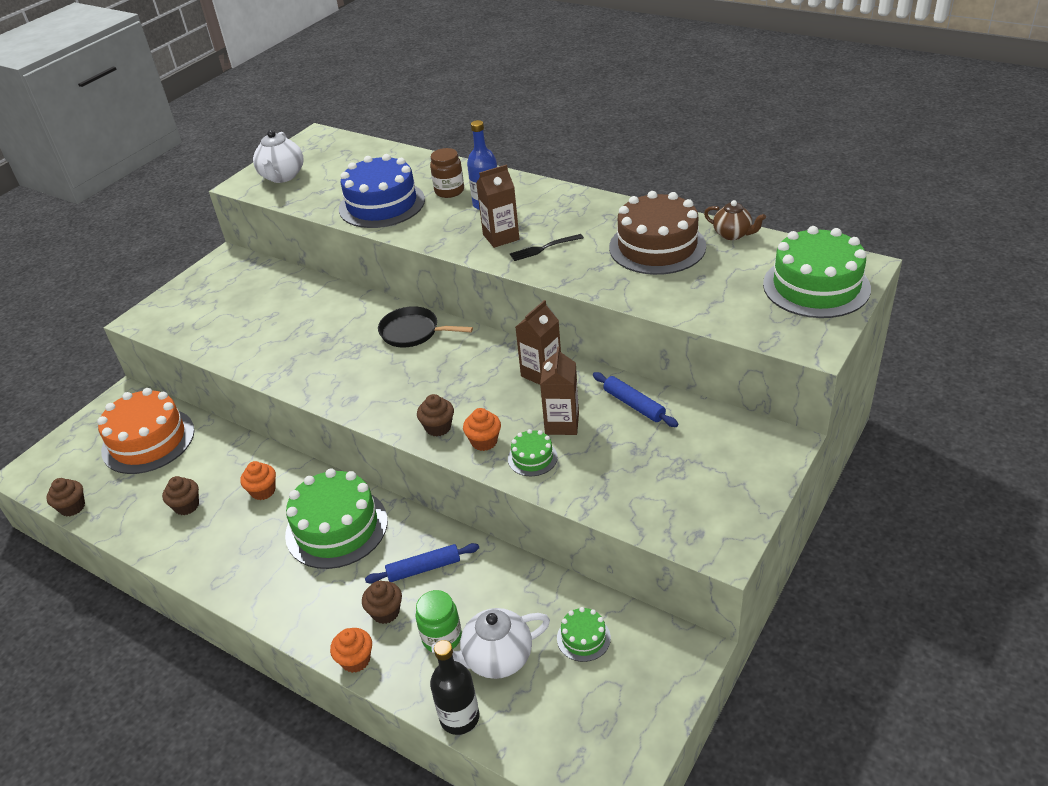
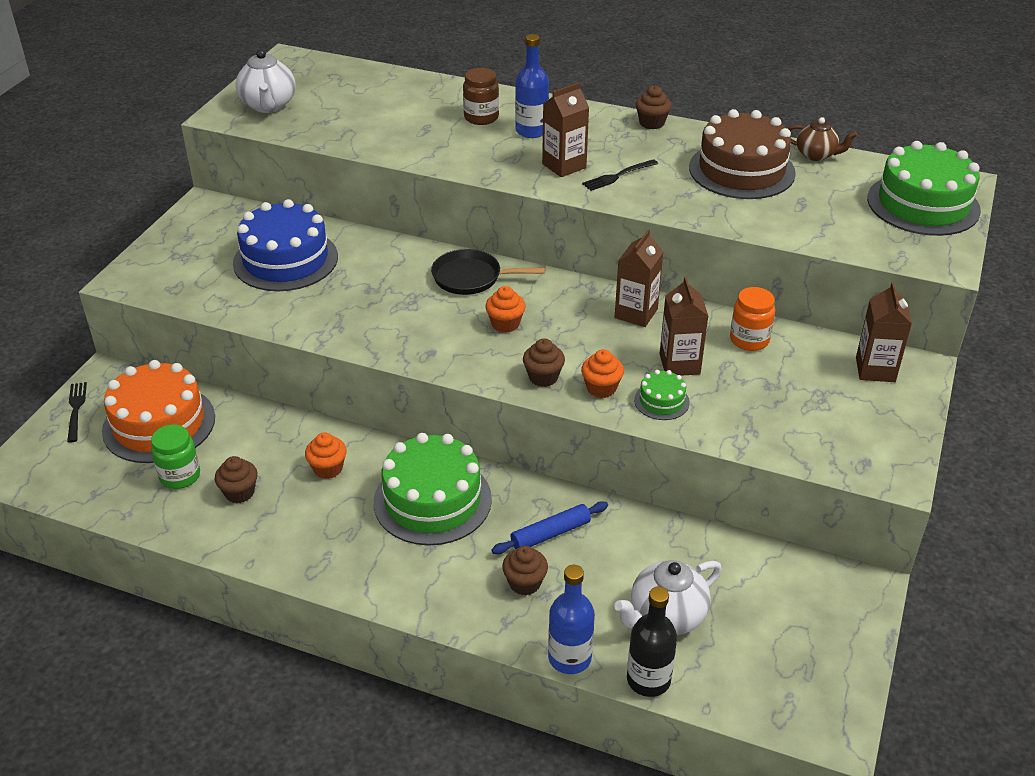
camera: 15 degrees left, 0 degrees up
(72, 507) = (92, 506): brown cupcake -> brown cupcake (652, 123)
(92, 423) = (76, 409): none -> black fork
(356, 660) = (510, 635): orange cupcake -> orange cupcake (505, 324)
(382, 204) = (407, 134): blue cake -> blue cake (285, 260)
(398, 687) = (569, 658): none -> blue bottle
(442, 637) = (598, 602): green jar -> green jar (180, 476)
(583, 638) = (751, 586): green cake -> none
(634, 405) = (749, 340): blue rolling pin -> orange jar
(741, 442) = (875, 369): none -> brown carton

